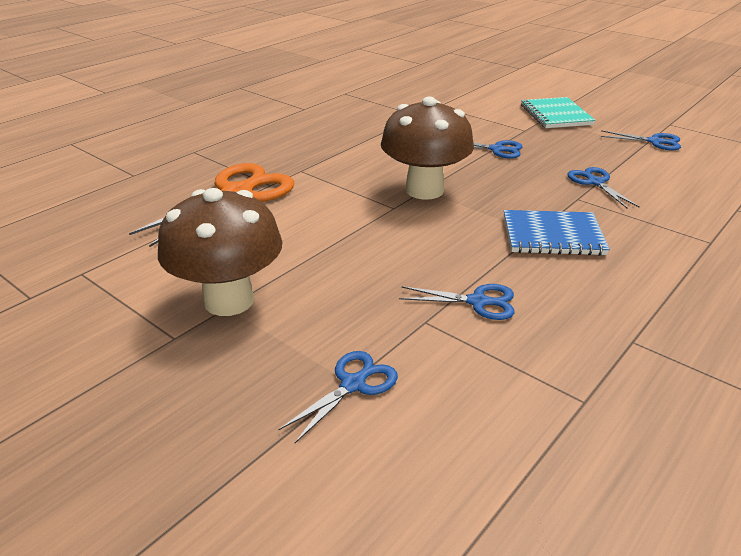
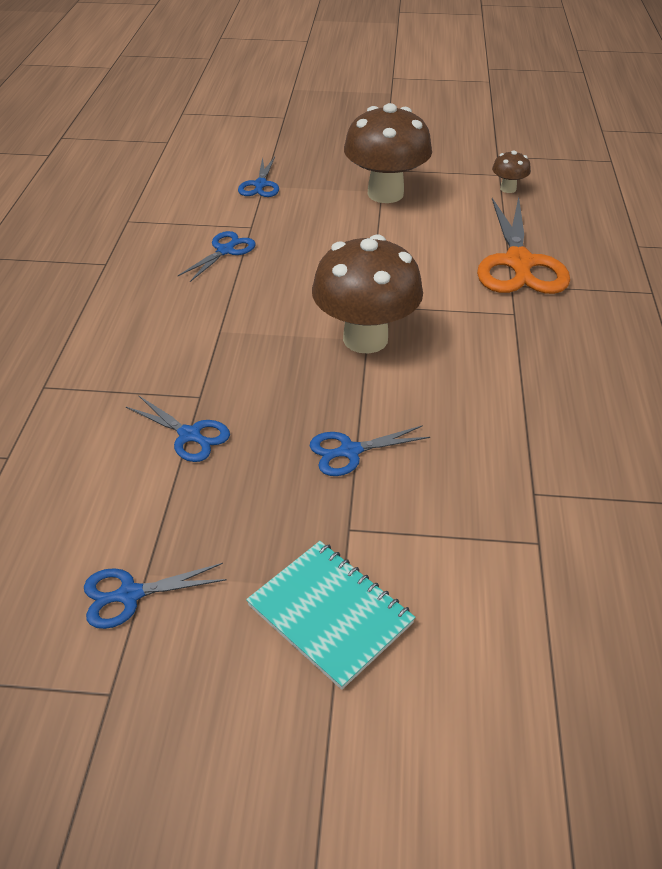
camera: 145 degrees right, 10 degrees up
(110, 254) = (508, 189): none -> brown mushroom
(478, 302) = (225, 250): blue scissors -> blue scissors turned 150 degrees clockwise
(552, 235) = (202, 332): blue notebook -> none

